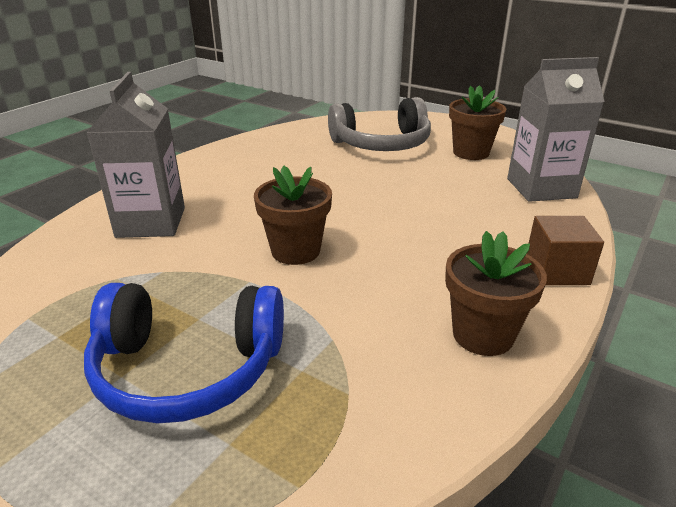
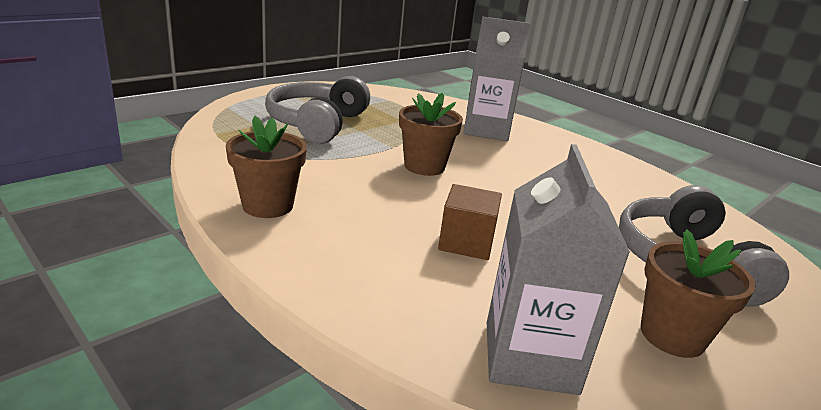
camera: 100 degrees right, 5 degrees down
(188, 368) = (317, 124): blue headphones -> grey headphones
(556, 270) = (321, 275): brown cube -> brown cube (466, 242)

